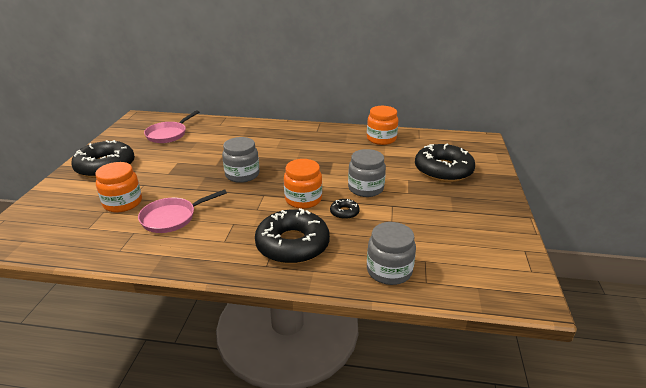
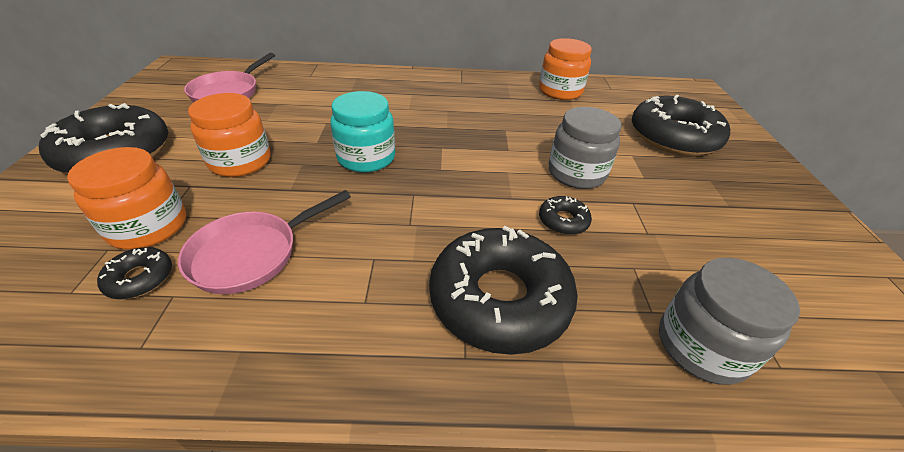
camera: 10 degrees left, 10 degrees up
(119, 224) = (140, 278): none -> black donut
(242, 175) = (366, 158): grey jar -> turquoise jar
(303, 199) = (484, 199): orange jar -> orange jar (240, 161)

